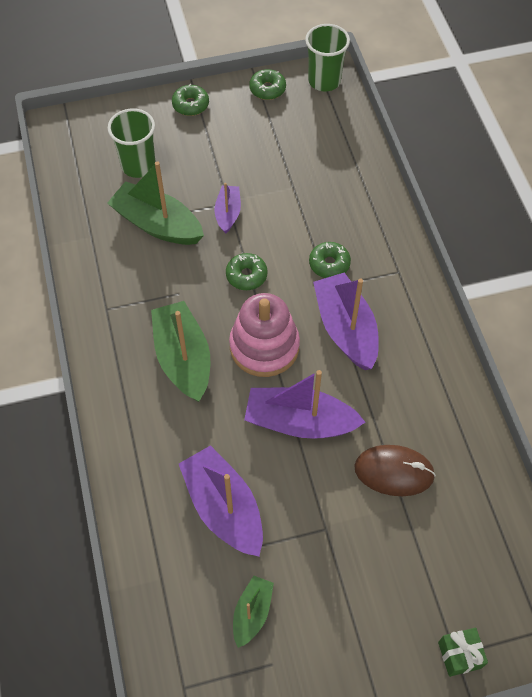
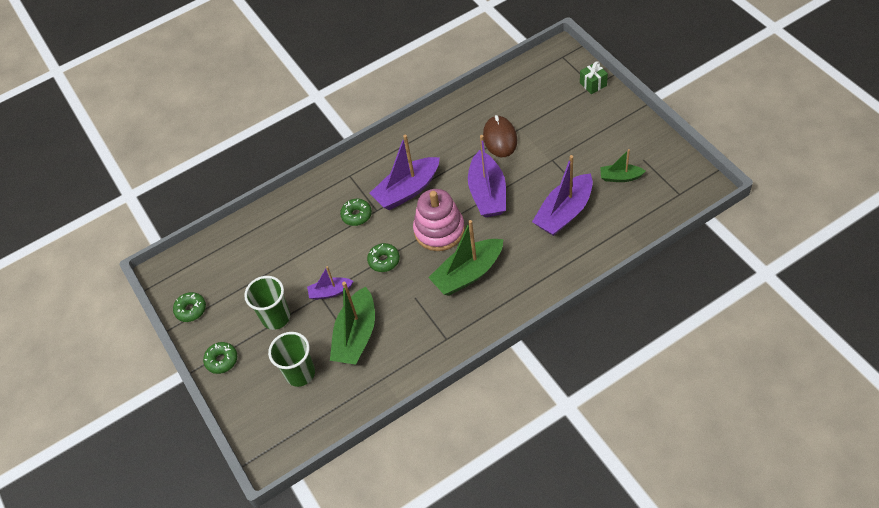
camera: 100 degrees left, 5 degrees down
(324, 81) = (173, 273): green cup -> green cup (276, 317)

